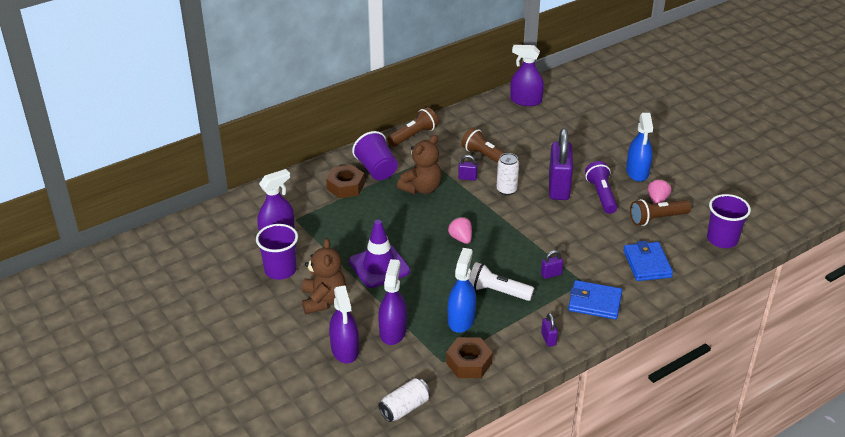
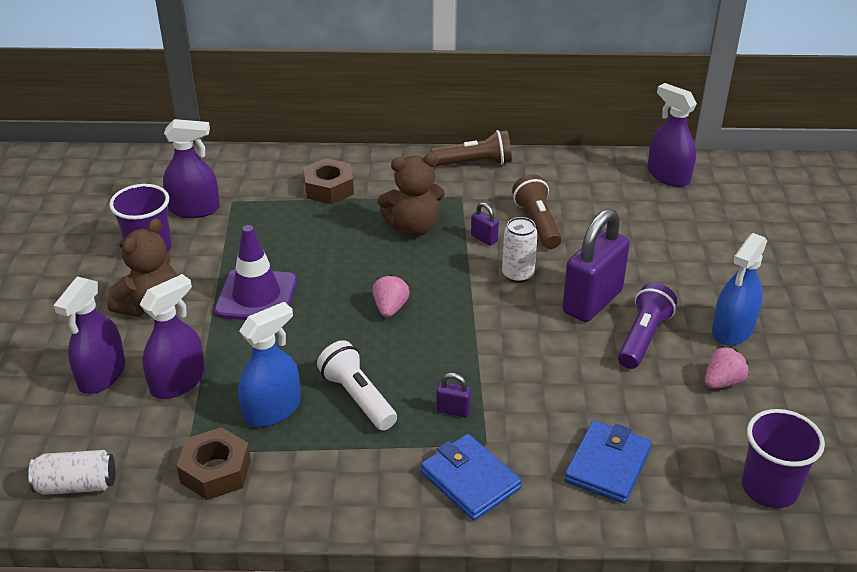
camera: 35 degrees right, 0 degrees up
(376, 170) = (386, 184): purple cup -> none
(548, 339) = (350, 497): purple padlock -> none
(657, 219) = (693, 408): brown flashlight -> none

